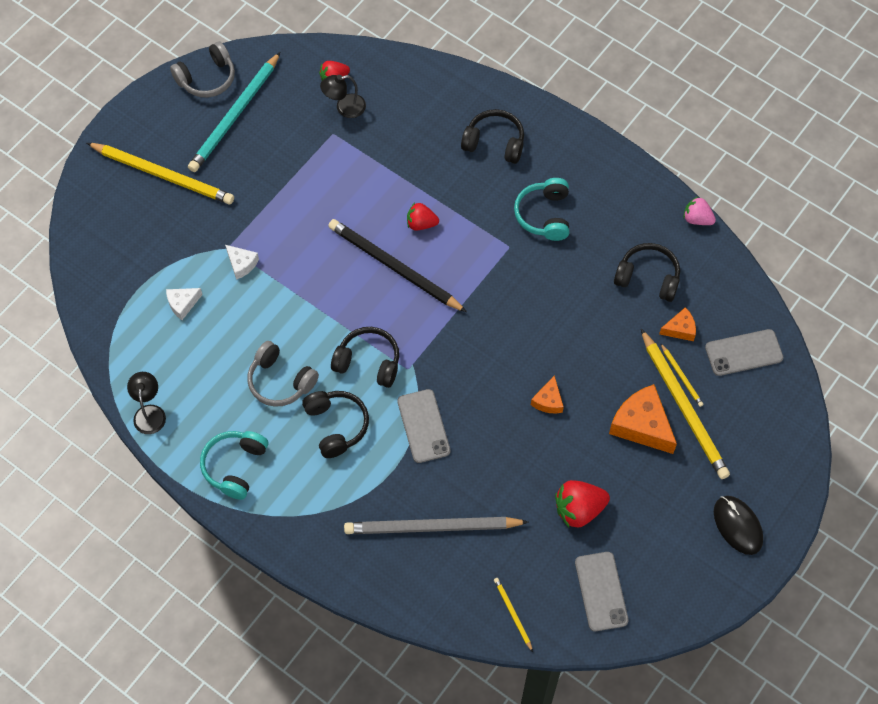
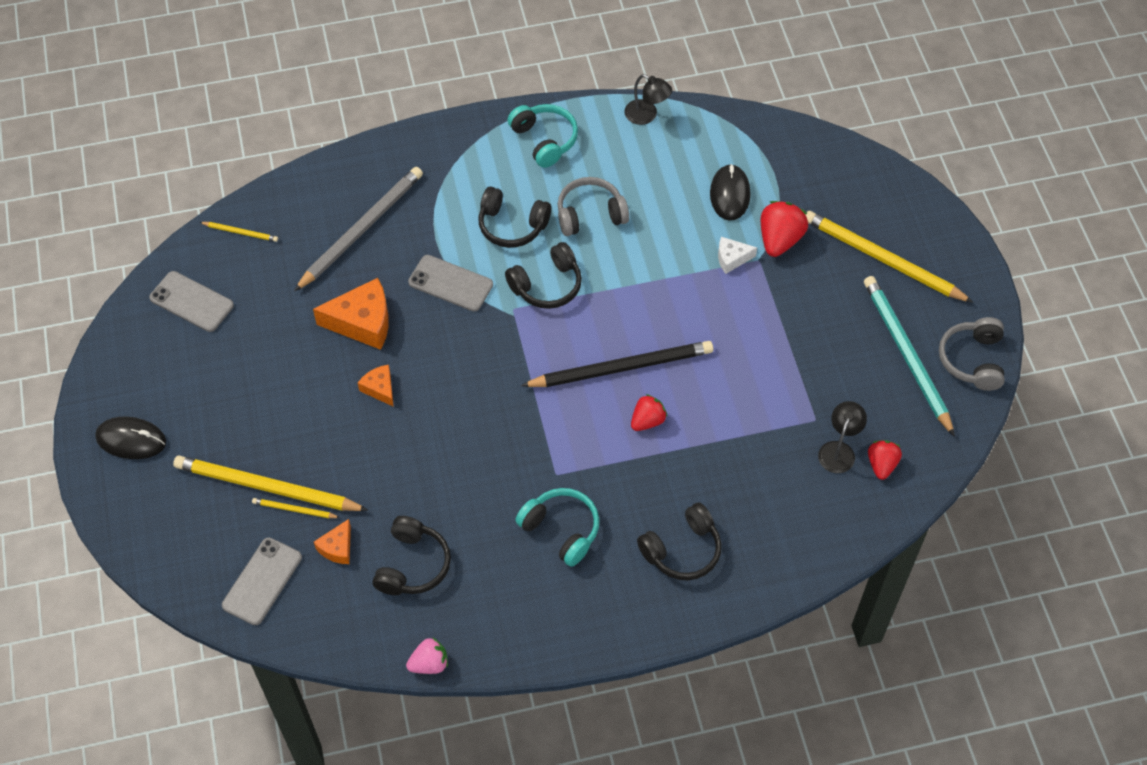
camera: 130 degrees right, 5 degrees down
(163, 175) = (882, 259): yellow pencil -> yellow pencil turned 60 degrees clockwise
(182, 304) = (730, 194): white cheese -> black mouse
(579, 509) = (268, 337): red strawberry -> red strawberry (779, 240)
(641, 425) = (286, 441): orange cheese -> orange cheese (362, 322)
(648, 277) = (413, 565): black headphones -> black headphones turned 45 degrees counterclockwise

